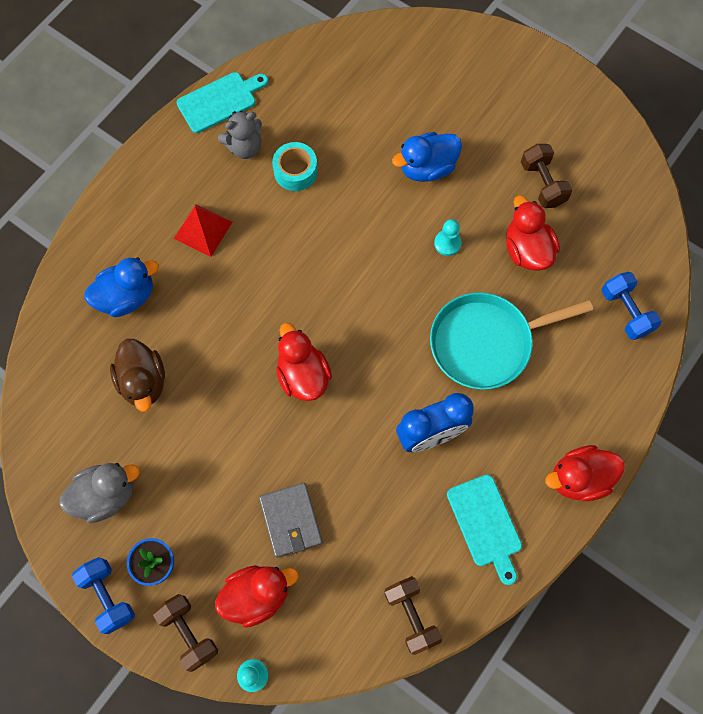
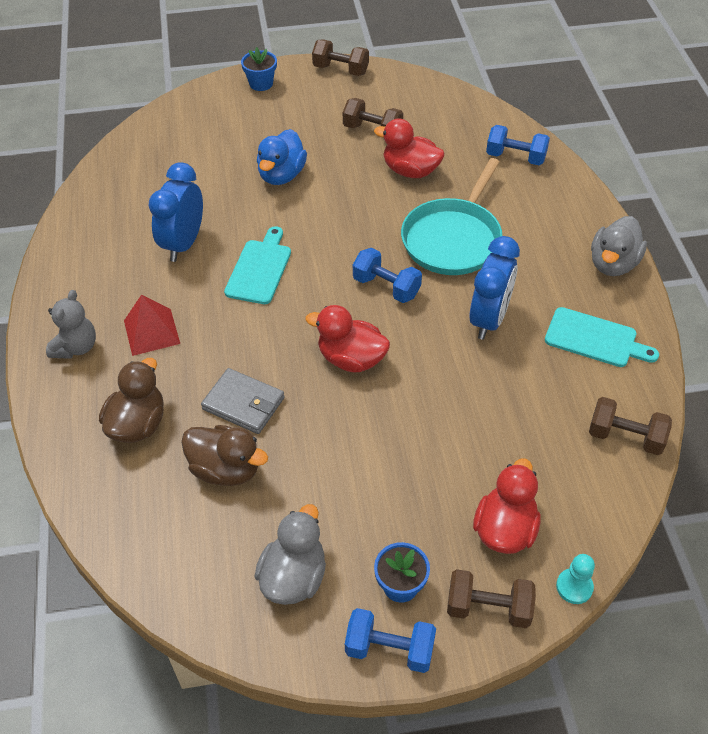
camera: 45 degrees left, 20 degrees down
(126, 296) = (138, 424): blue duck -> brown duck
(220, 101) = (65, 245): turquoise cutting board -> turquoise cutting board (259, 269)
(244, 147) = (122, 258): grey teddy bear -> grey teddy bear (76, 347)
(290, 520) = (464, 457): grey wallet -> grey wallet (243, 403)
(295, 171) = (183, 244): turquoise tape -> blue clock
(391, 339) = (386, 287): none -> blue dumbbell
(447, 243) = (352, 205): turquoise pawn -> none
(508, 58) = (261, 83): none -> blue flower pot
(579, 478) = (613, 264): red duck -> grey duck
(587, 97) = (340, 70): none -> brown dumbbell

